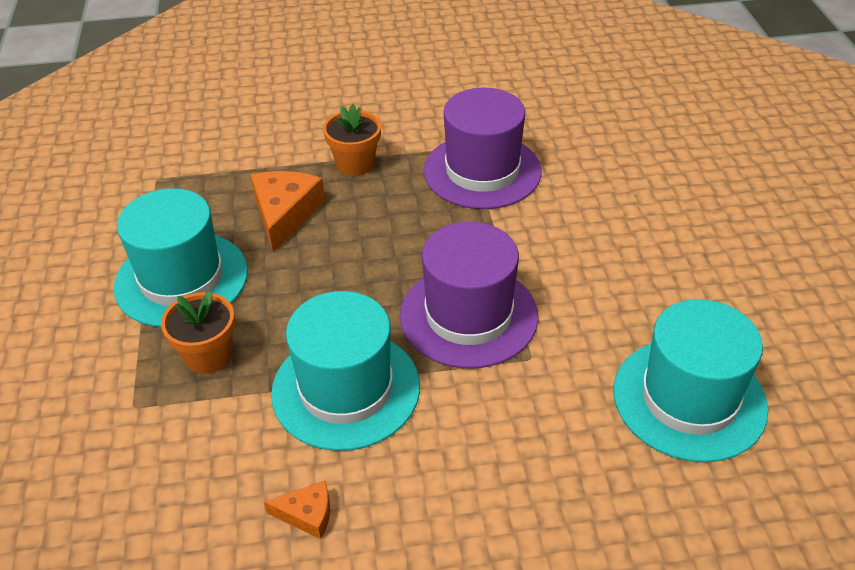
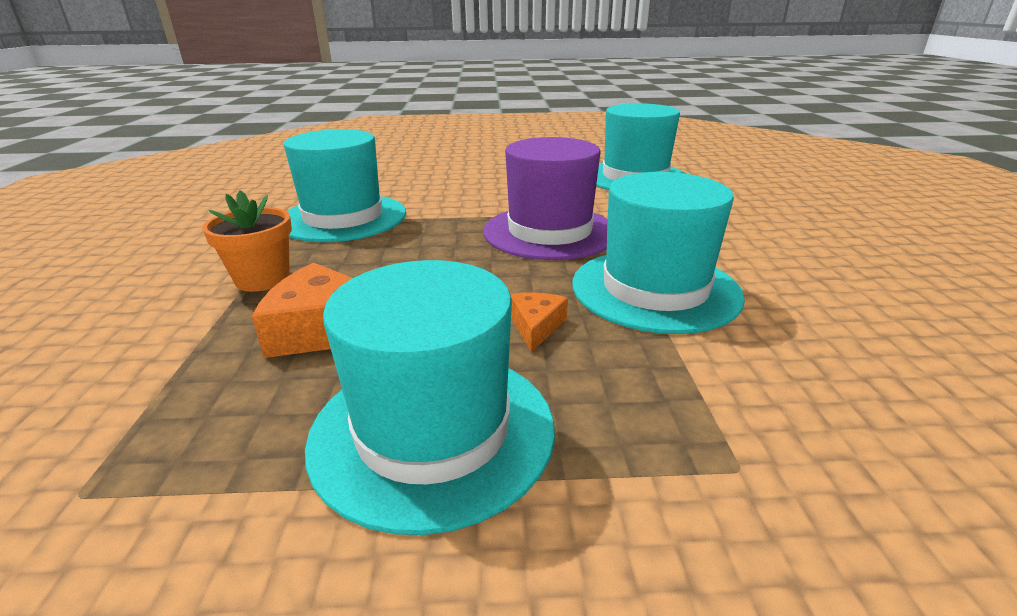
camera: 85 degrees left, 15 degrees down
(208, 356) = (615, 390): orange flower pot -> none
(307, 514) = (832, 311): orange cheese -> orange cheese (536, 326)
(482, 171) = (343, 218): purple hat -> turquoise hat

